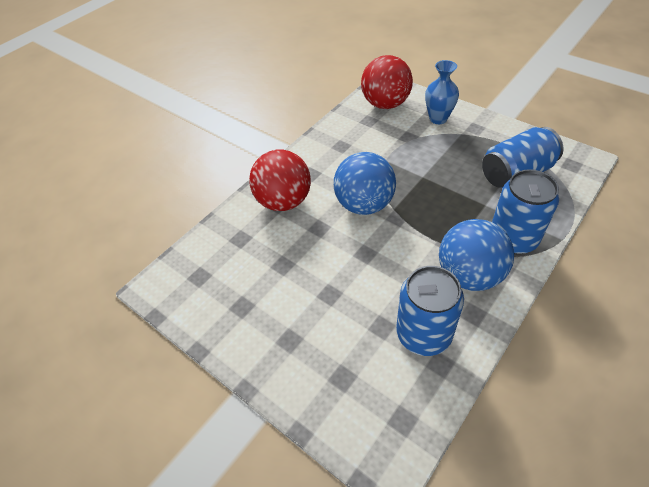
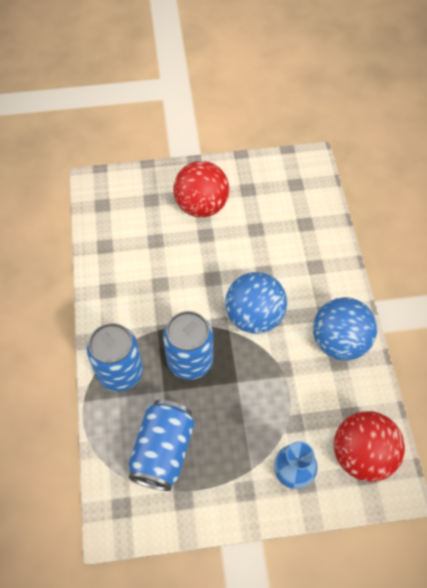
camera: 130 degrees right, 10 degrees up
(284, 201) = (314, 272): red ball -> red ball (201, 206)
(423, 334) = (127, 254): blue can -> blue can (190, 360)
(469, 275) = (130, 316): blue ball -> blue ball (339, 342)

